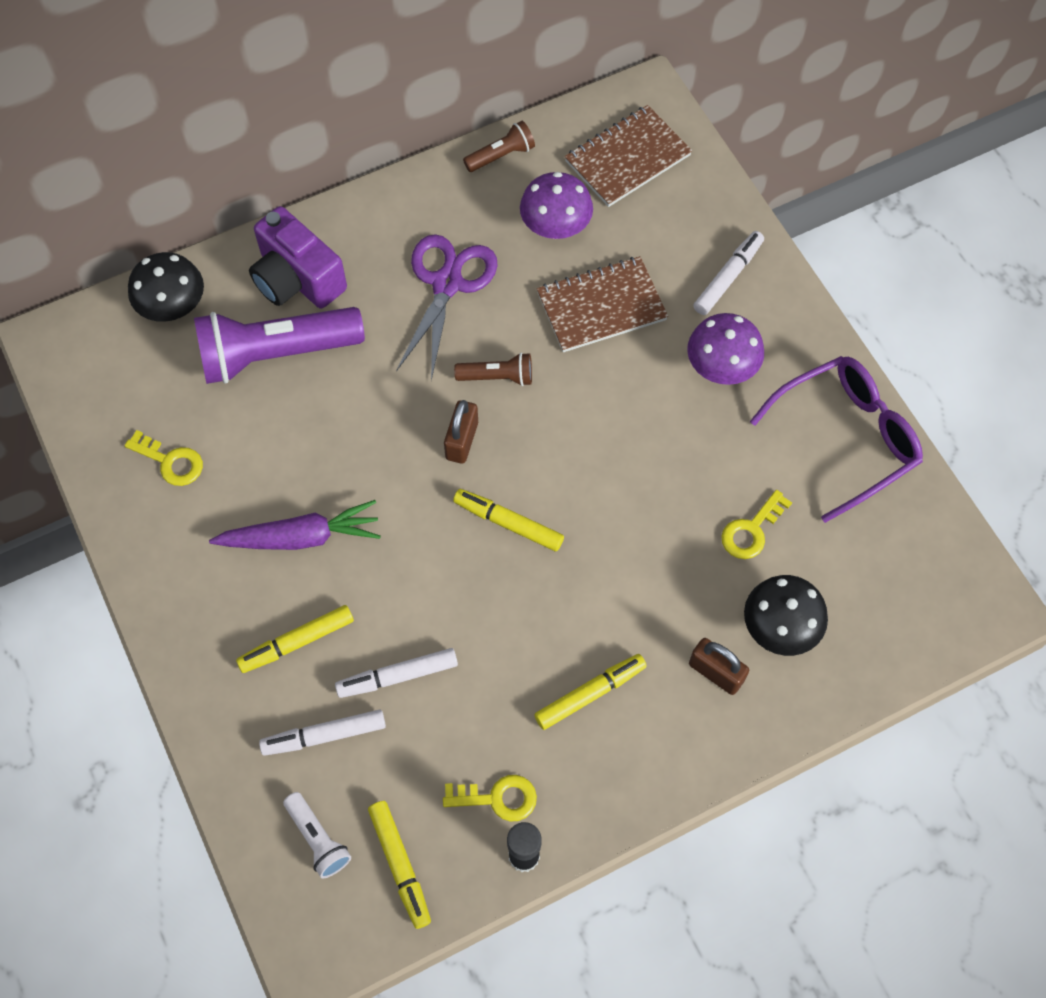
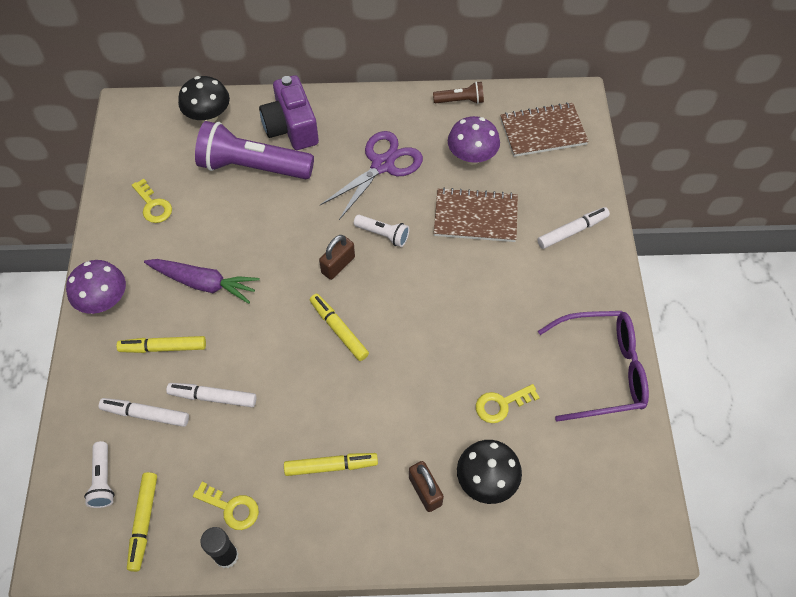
camera: 25 degrees right, 5 degrees down
(498, 377) = (383, 234): brown flashlight -> white flashlight
(721, 368) = (536, 288): purple mushroom -> purple mushroom (104, 300)

